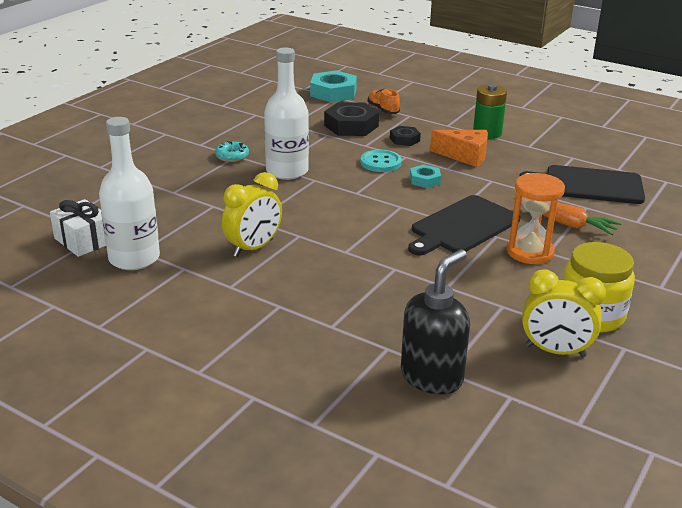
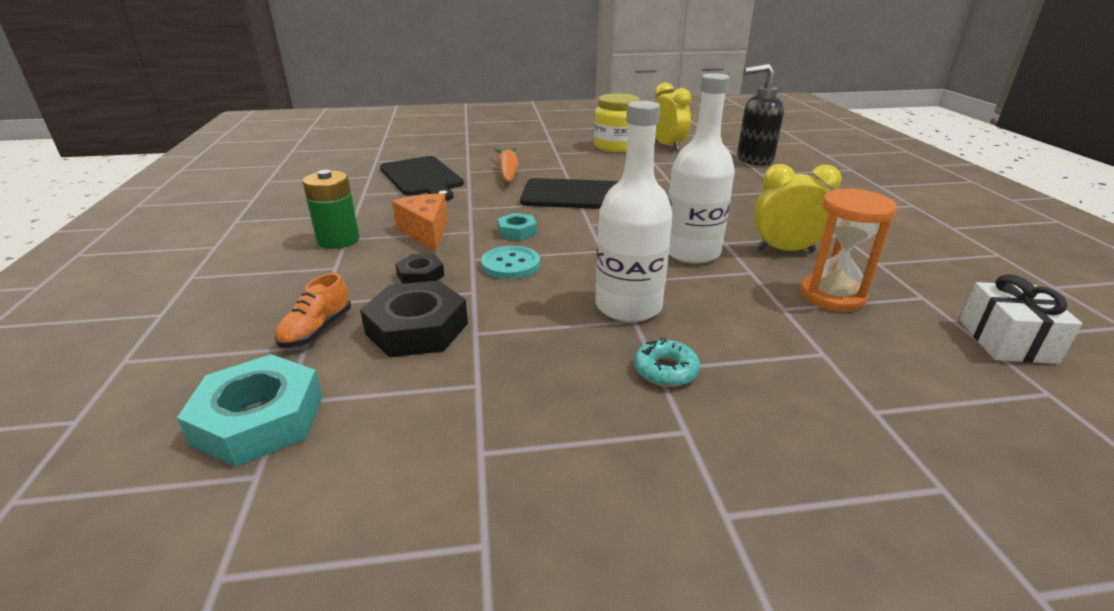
camera: 130 degrees left, 0 degrees up
(134, 258) = (935, 292): white bottle -> white bottle (691, 252)
(530, 252) = (574, 170): orange hourglass -> orange hourglass (832, 296)

